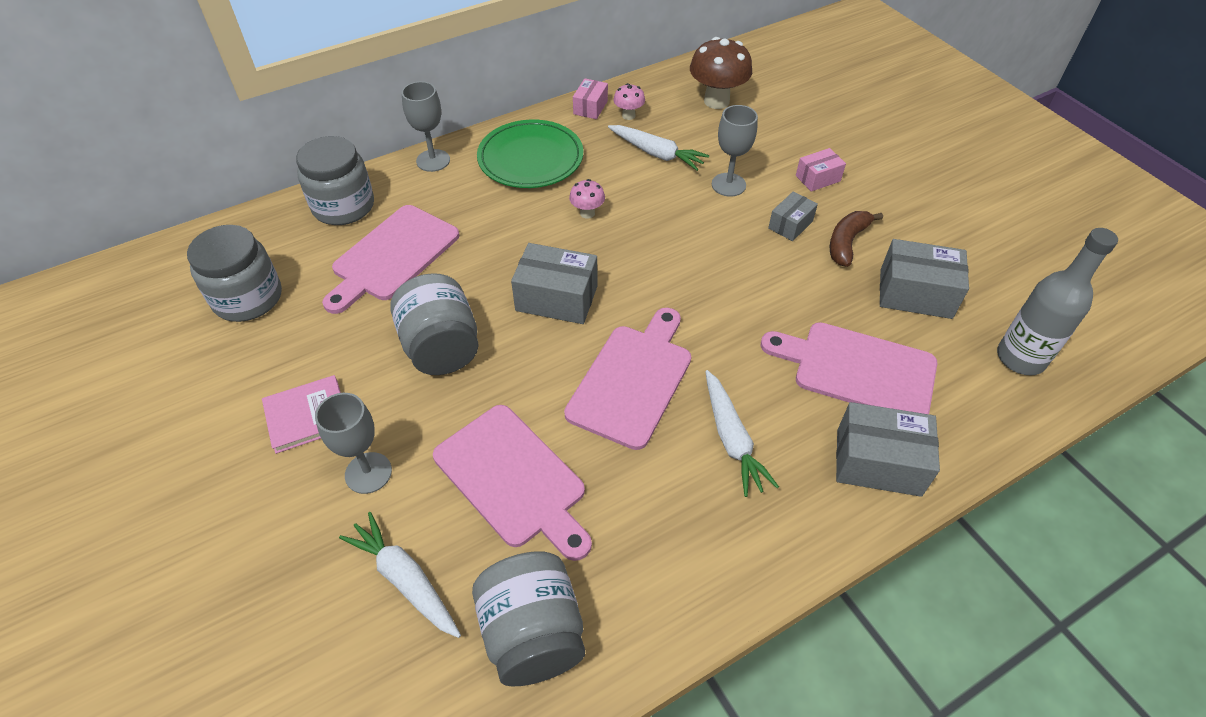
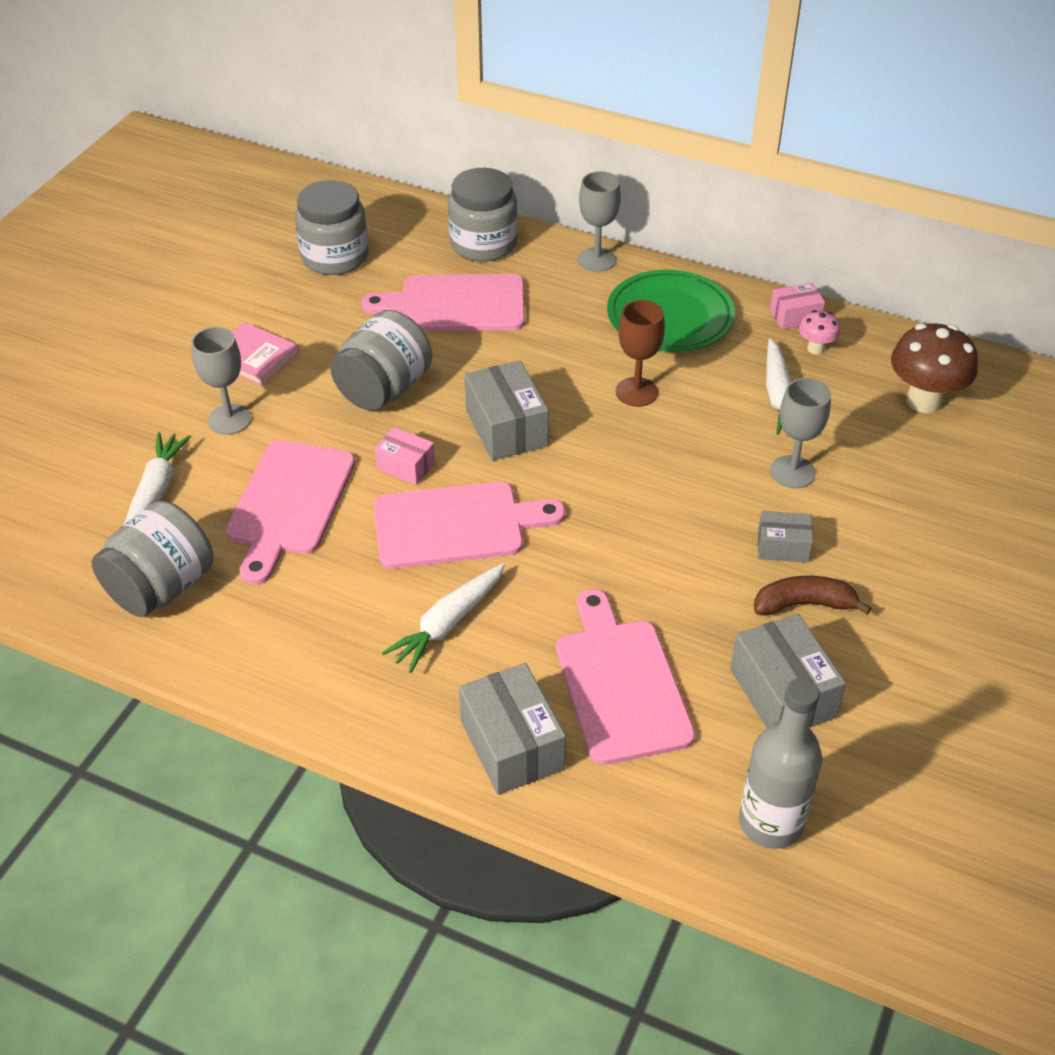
camera: 55 degrees right, 5 degrees down
(587, 213) = (636, 392): pink mushroom -> brown goblet
(817, 178) = (886, 538): pink box -> pink box (406, 466)

